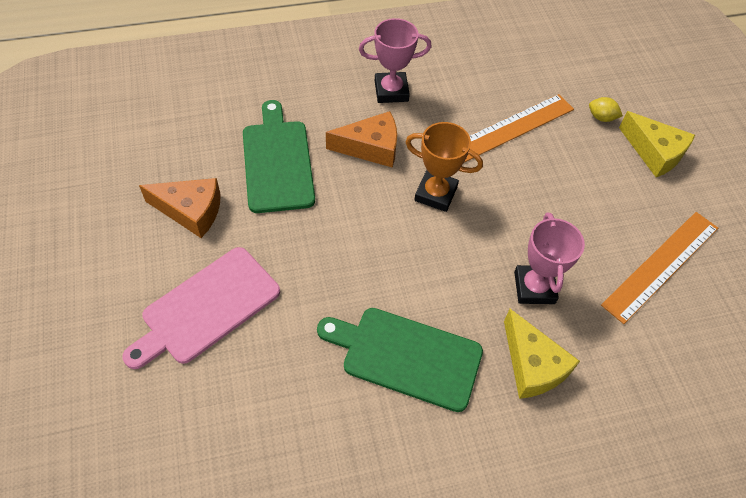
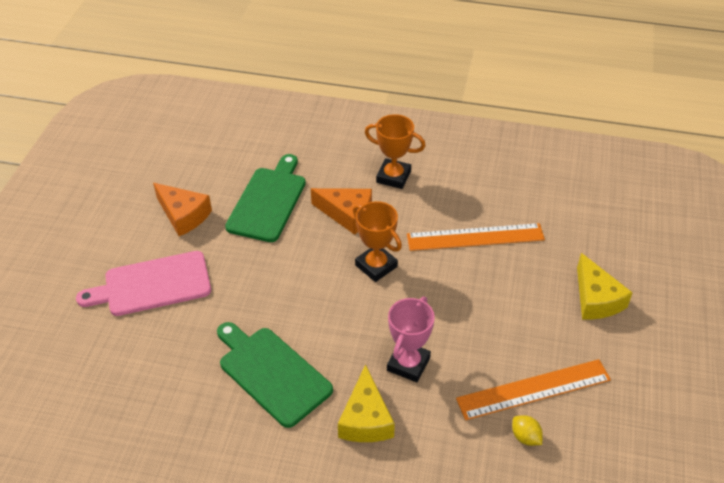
camera: 30 degrees right, 10 degrees down
(391, 91) = (393, 177): pink trophy -> orange trophy
(601, 117) = (566, 254): yellow lemon -> yellow lemon (525, 437)

